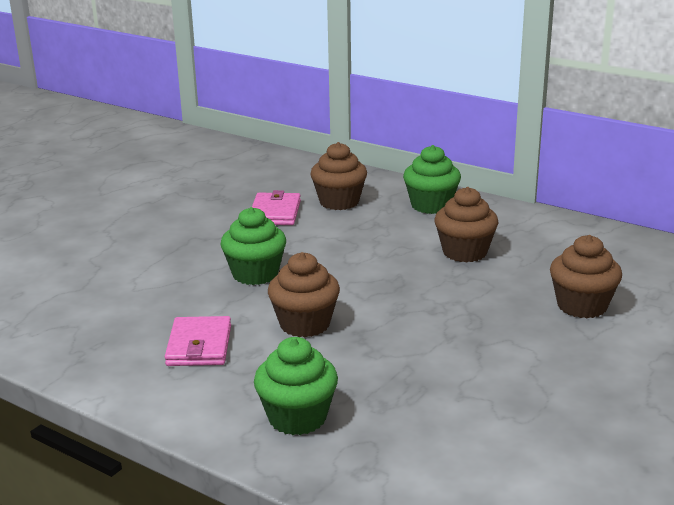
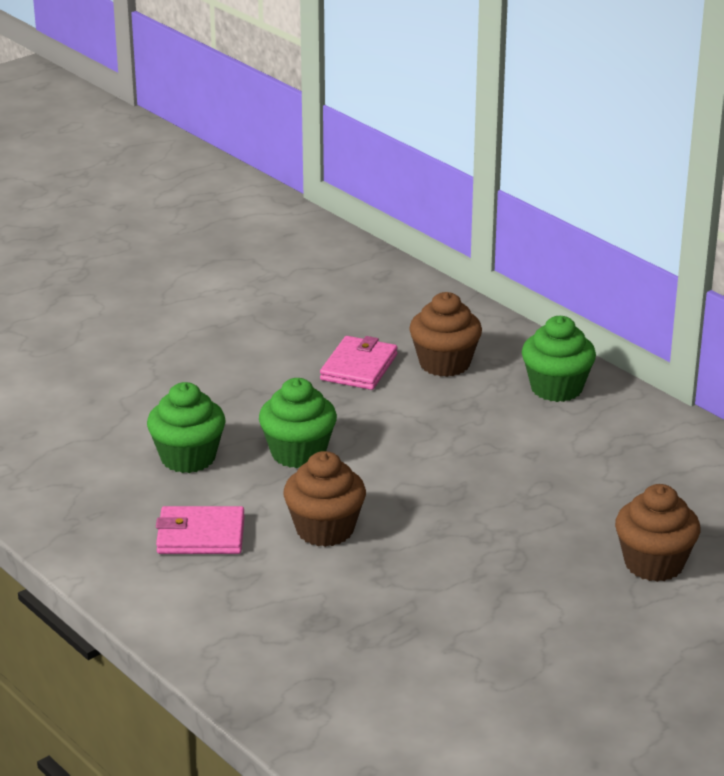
camera: 15 degrees right, 5 degrees up
(199, 346) = (201, 535): pink wallet -> pink wallet turned 75 degrees clockwise
(297, 417) = (268, 639): green cupcake -> green cupcake (188, 458)
(464, 252) = (559, 465): brown cupcake -> none

